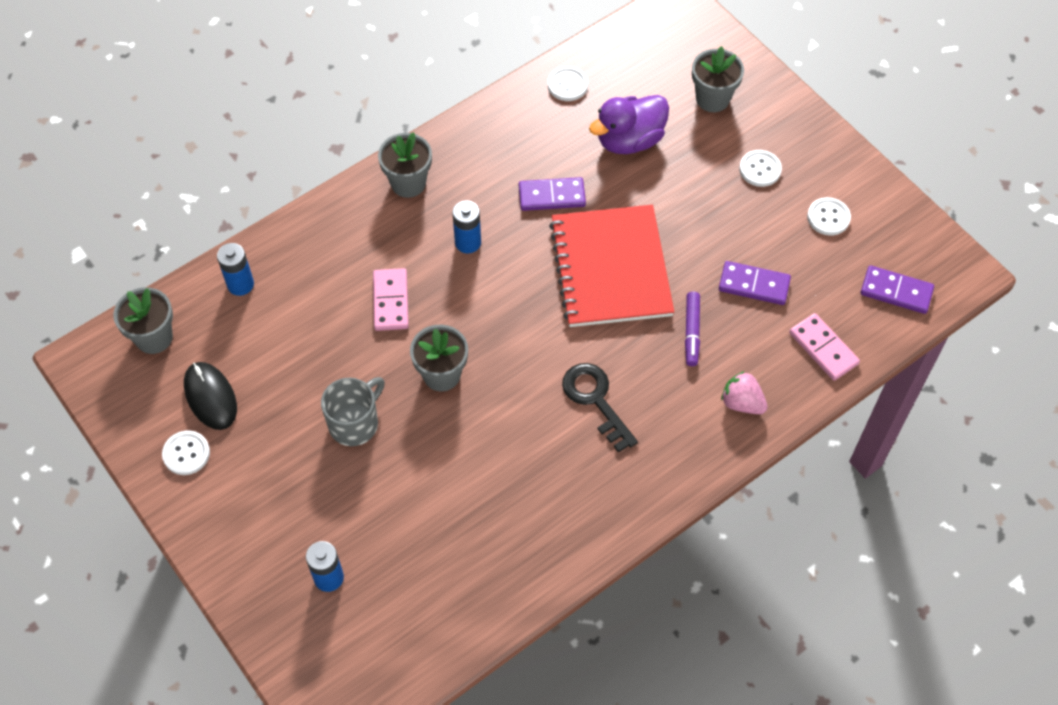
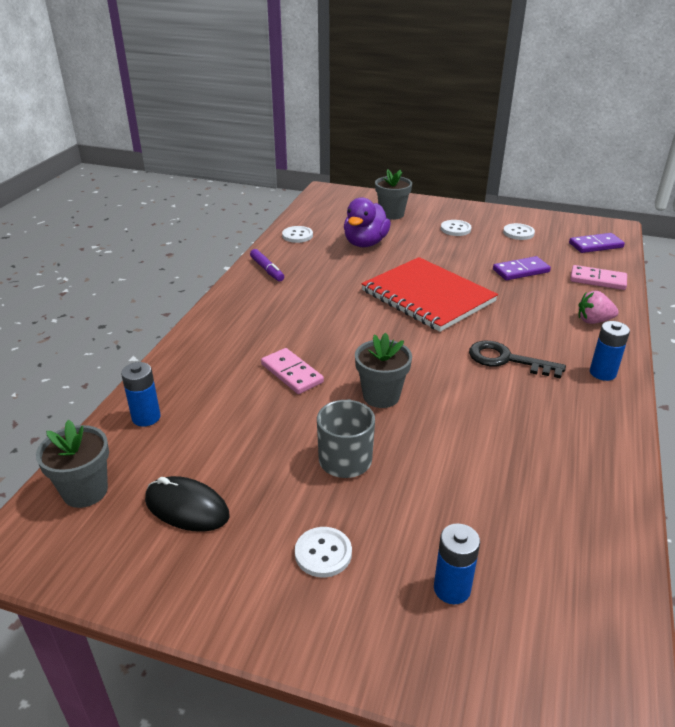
camera: 35 degrees left, 25 degrees down
(186, 453) = (200, 566): white button -> white button (323, 553)
(408, 183) = (236, 310): grey flower pot -> none
(468, 242) = (315, 321): blue battery -> blue battery (602, 373)
(552, 196) = (347, 280): purple domino -> none
(691, 332) = (517, 303): purple marker -> purple marker (267, 270)

